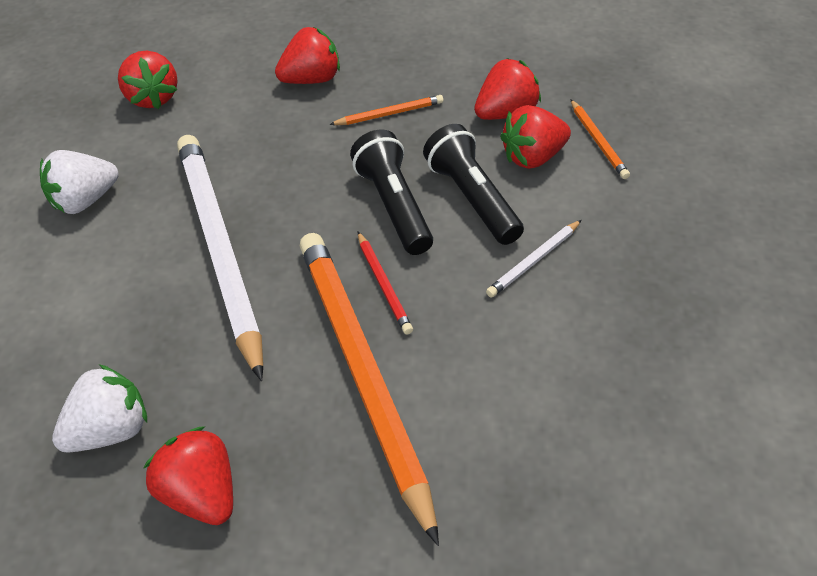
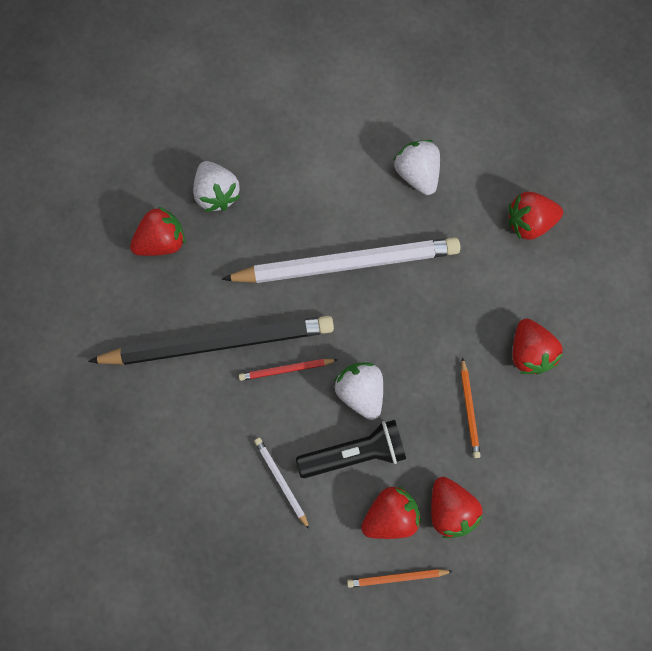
camera: 100 degrees right, 25 degrees up
(362, 372) = (218, 343): orange pencil -> black pencil
(394, 206) = (360, 392): black flashlight -> white strawberry
(533, 157) = (390, 515): red strawberry -> red strawberry turned 75 degrees clockwise

